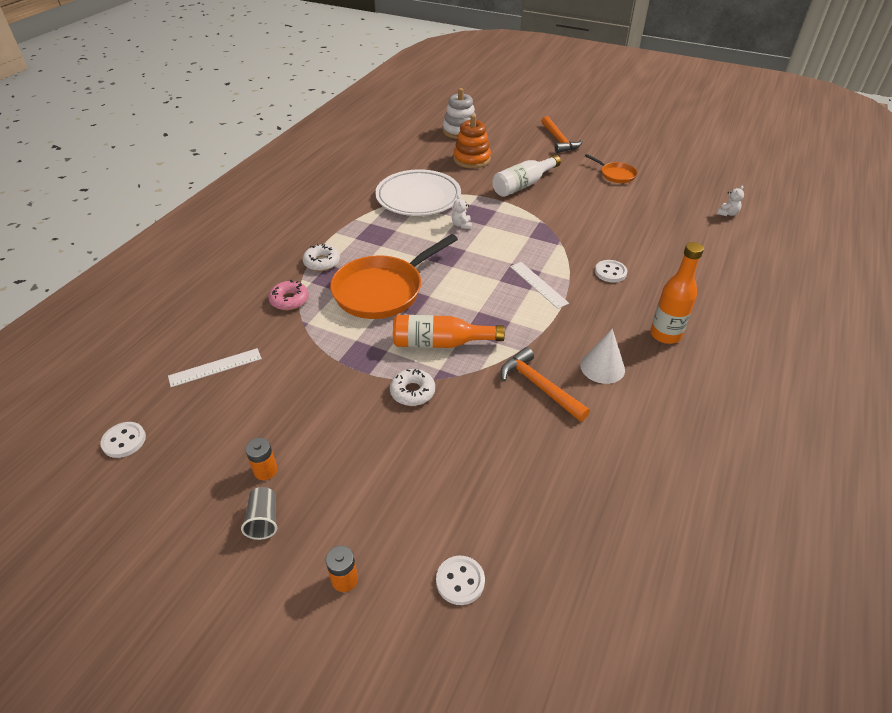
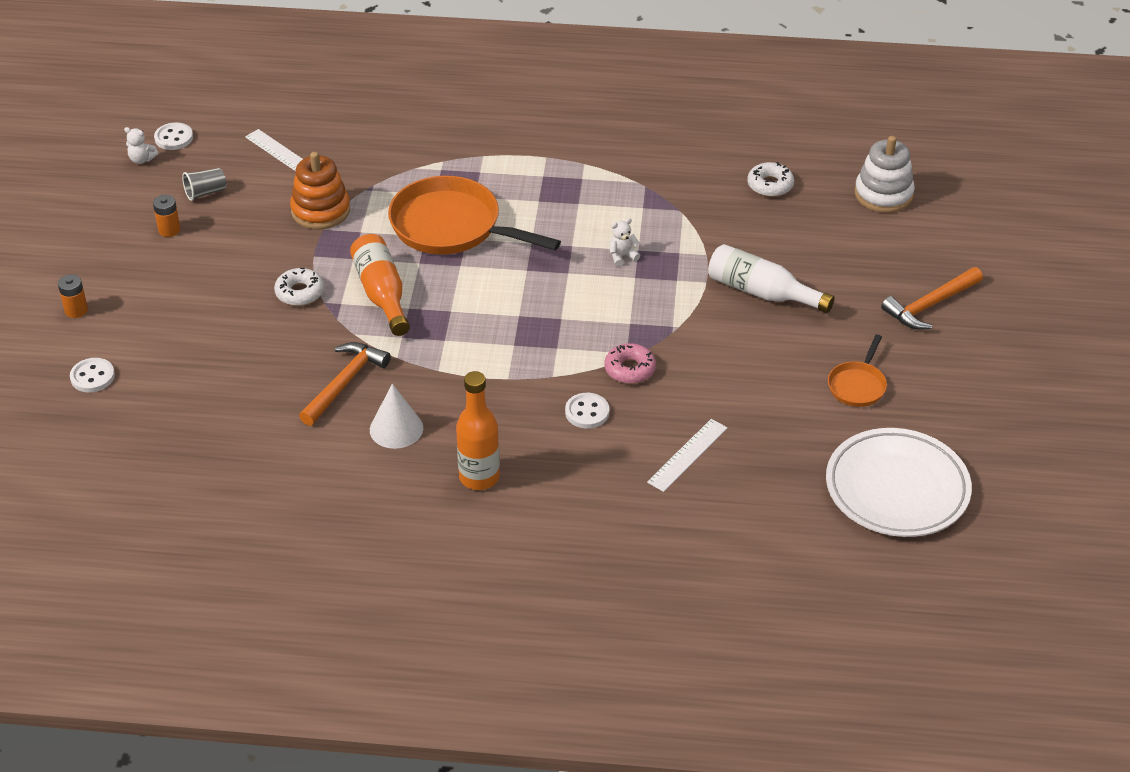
camera: 70 degrees right, 0 degrees up
(263, 520) = (118, 247): grey cup -> grey cup (205, 192)
(289, 300) = (402, 164): pink donut -> pink donut (630, 369)
(322, 262) = (481, 165): white donut -> white donut (770, 185)
(418, 197) = (666, 202): white plate -> white plate (897, 488)
(472, 159) = (803, 226): orange stacking toy -> orange stacking toy (320, 211)
(538, 284) = (527, 350): white ruler -> white ruler (687, 455)
(727, 213) = (815, 524): white teddy bear -> white teddy bear (142, 159)

